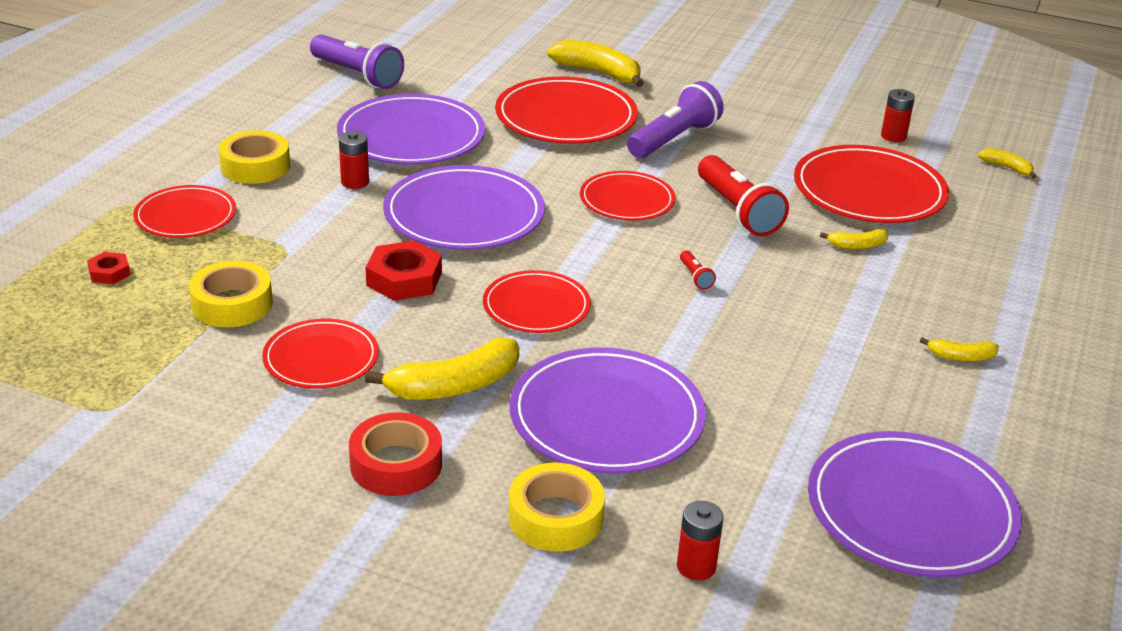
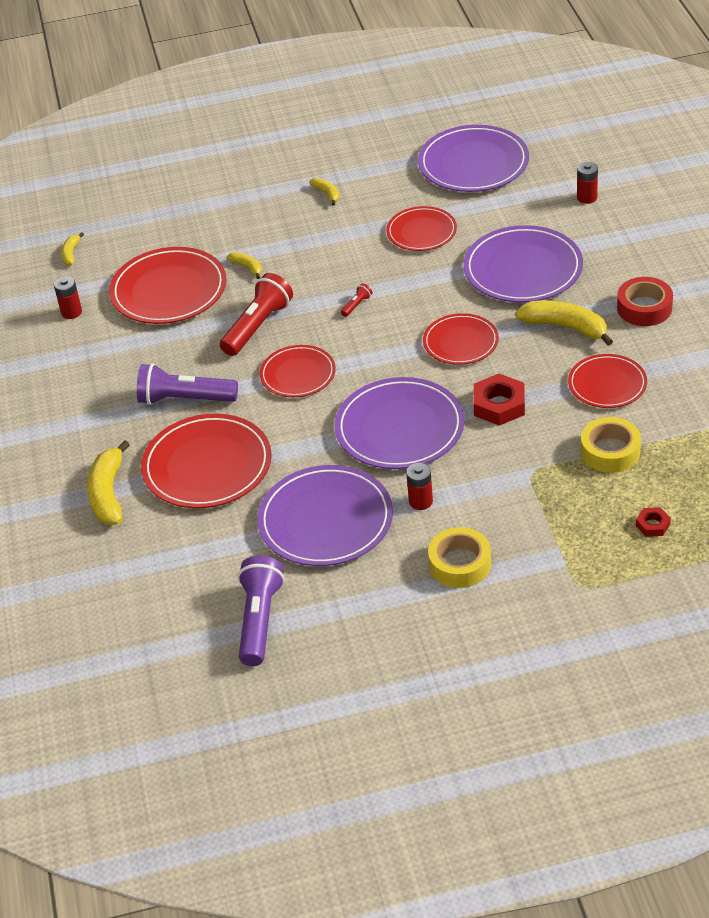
camera: 120 degrees left, 10 degrees up
(185, 216) = (557, 545): red plate -> red plate (421, 232)
(555, 517) = (611, 246): yellow tape -> none

